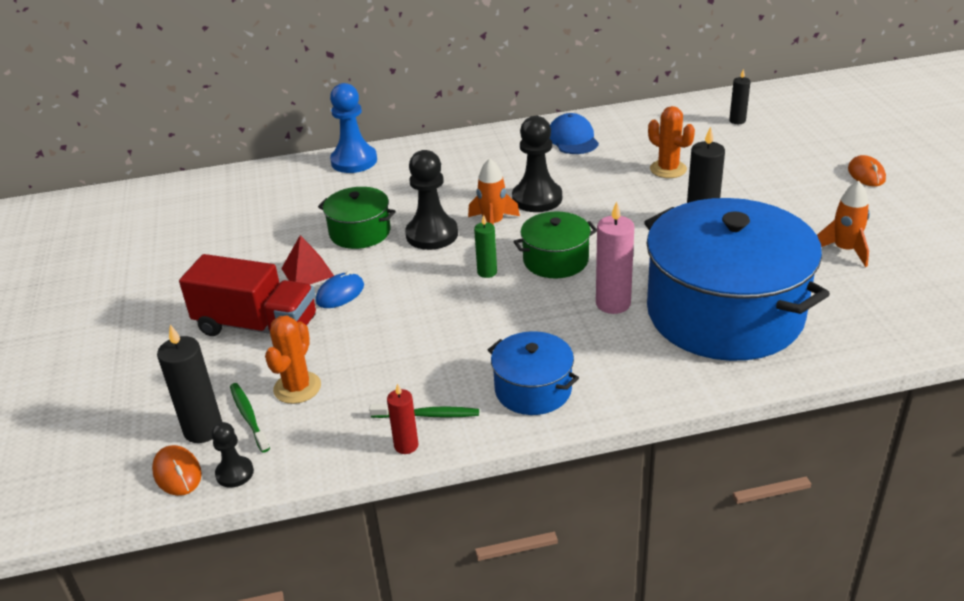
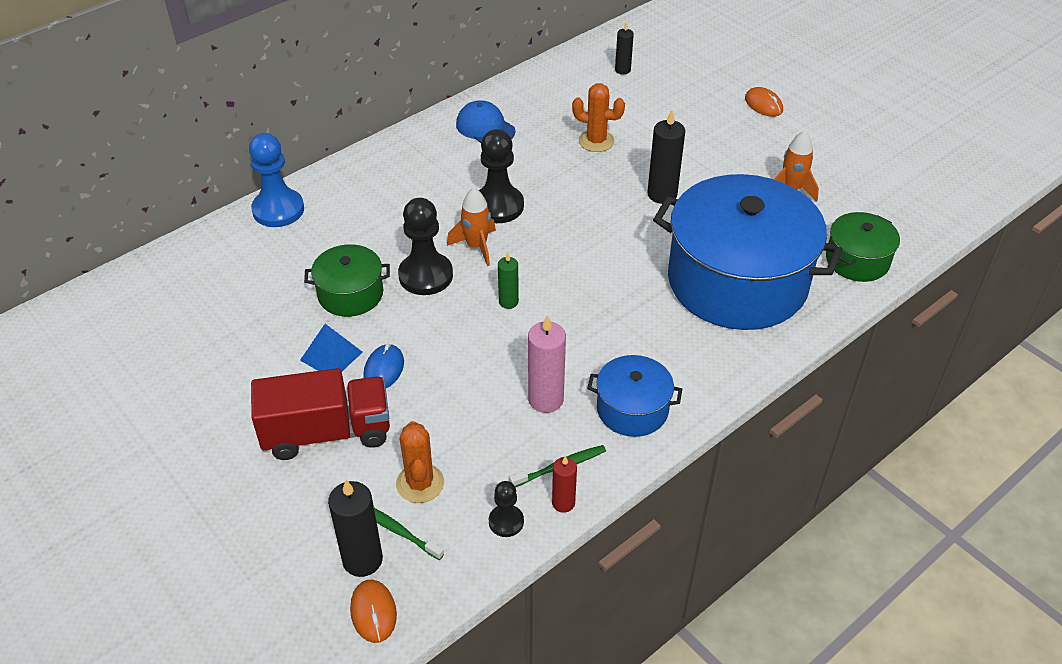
camera: 30 degrees left, 10 degrees up
(177, 473) = (373, 612): orange mouse -> orange mouse turned 45 degrees clockwise
(234, 473) = (429, 590): black pawn -> black pawn (506, 522)
(307, 272) = (331, 356): red pyramid -> blue pyramid
(555, 260) = (562, 270): green pot -> green pot (857, 260)
(613, 303) = (641, 300): pink candle -> pink candle (546, 399)

